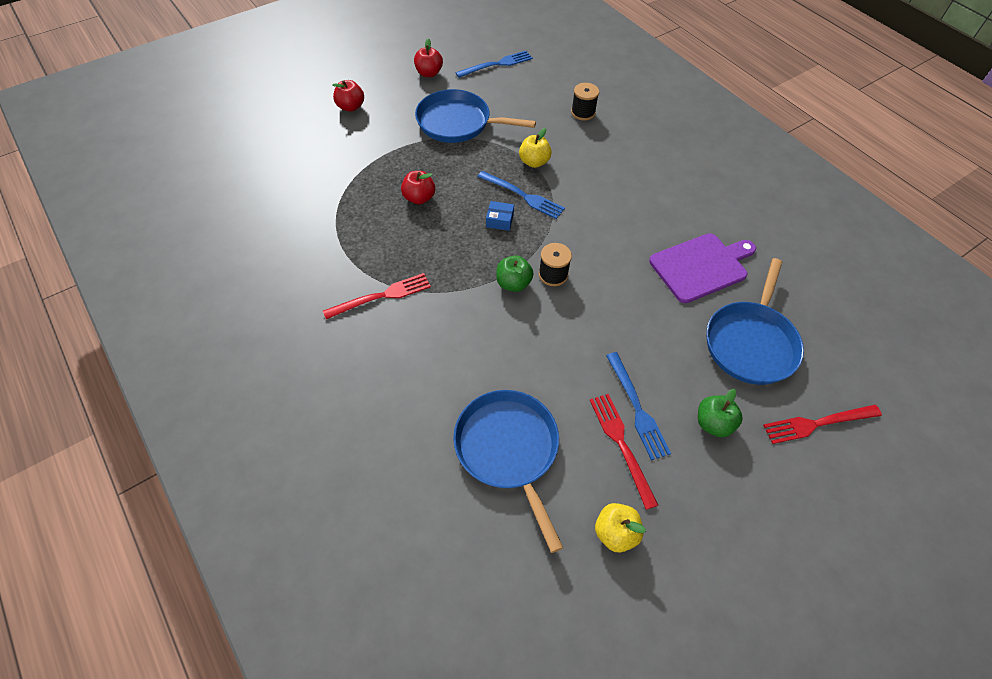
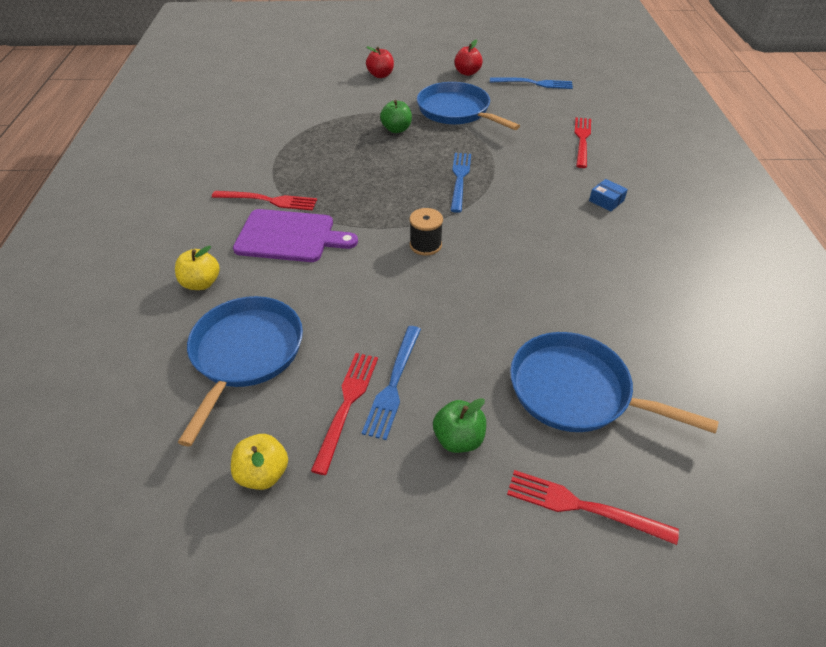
camera: 35 degrees right, 10 degrees down
(419, 198) = (369, 149): red apple -> none
(499, 220) = (420, 188): blue box -> blue box (606, 201)
(513, 283) = (383, 236): green apple -> green apple (396, 129)
(523, 196) = (460, 179): blue fork -> blue fork turned 150 degrees counterclockwise
(534, 162) = (496, 159): yellow apple -> yellow apple (201, 283)
(583, 112) = (582, 140): black spool -> red fork
(701, 266) = (585, 301): purple cutting board -> purple cutting board (290, 236)
(751, 343) = (575, 391): blue pan -> blue pan turned 60 degrees clockwise

